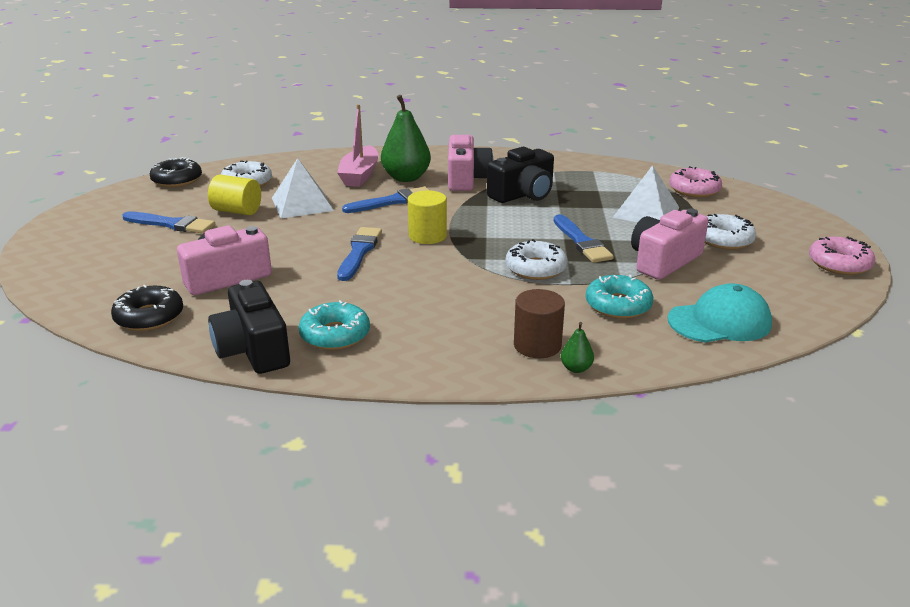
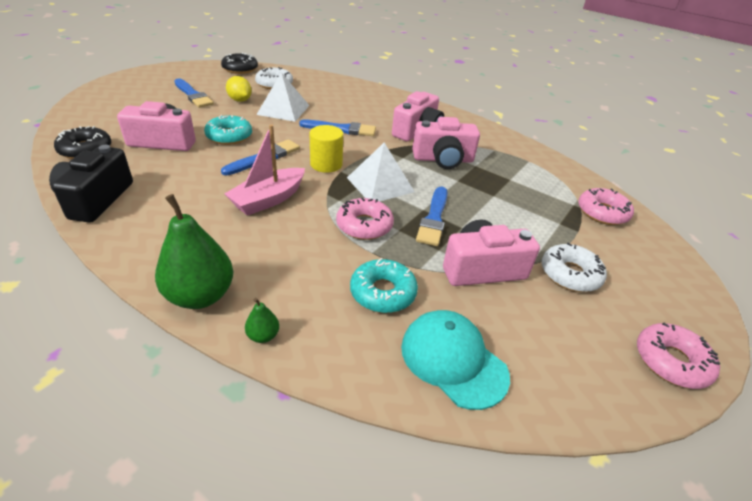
camera: 30 degrees right, 10 degrees up
(237, 211) = (240, 100): yellow cylinder -> yellow lemon
(335, 335) = (154, 213): turquoise donut -> turquoise donut (229, 136)
(359, 175) = (349, 103): pink boat -> pink boat (268, 199)
(406, 178) = (376, 115): green pear -> green pear (200, 296)
(523, 194) = (443, 159): black camera -> pink camera
(535, 268) = (364, 225): white donut -> pink donut
(537, 345) = (266, 296): brown cylinder -> none
(646, 212) = (528, 215): white pyramid -> white pyramid (380, 184)
(719, 321) = (453, 360): turquoise cap -> turquoise cap turned 150 degrees counterclockwise

